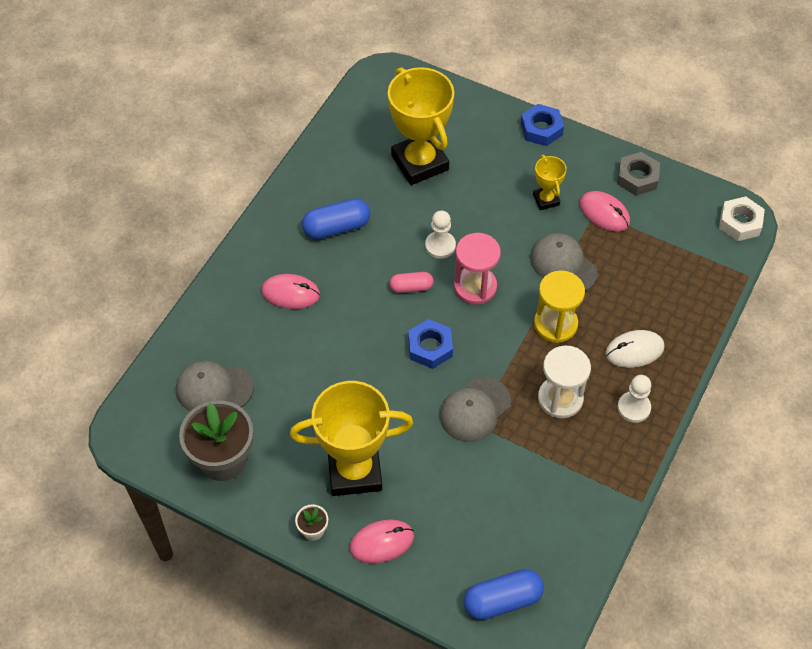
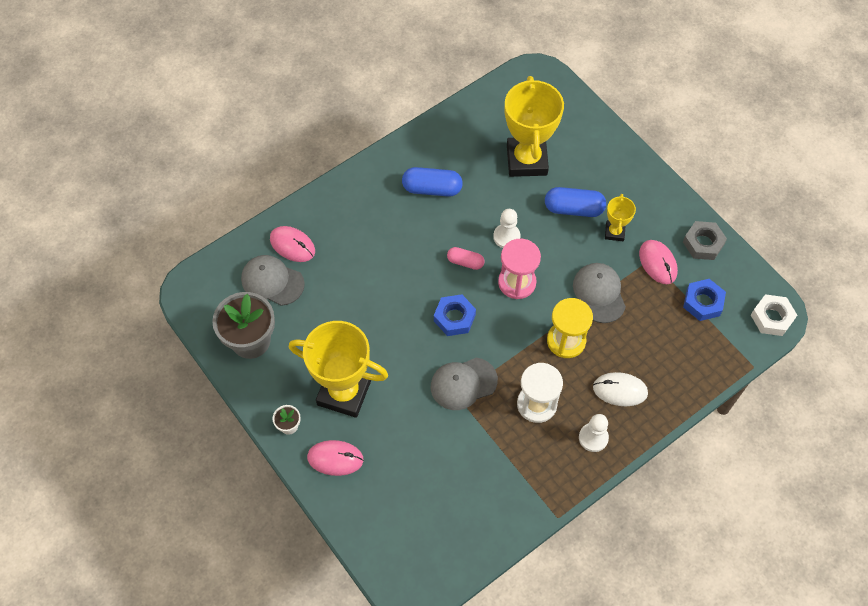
camera: 25 degrees right, 5 degrees up
(290, 293) = (368, 229): pink mouse -> pink mouse (292, 245)
(502, 600) = (403, 547): blue capsule -> blue capsule (573, 209)
(541, 129) = (643, 170): blue nut -> blue nut (703, 302)

